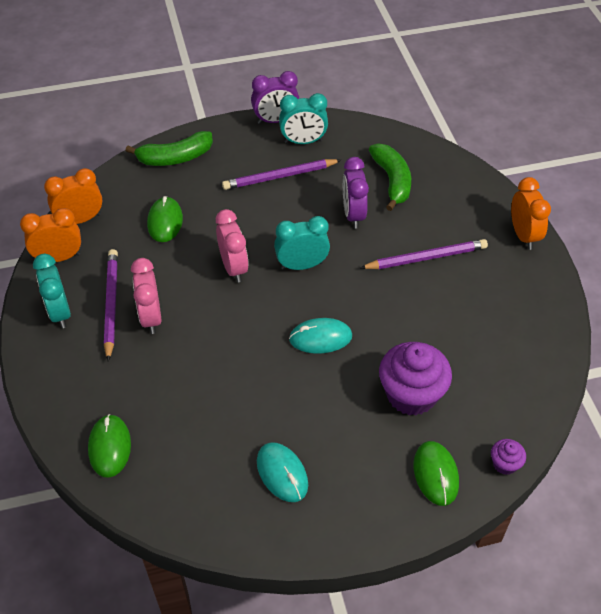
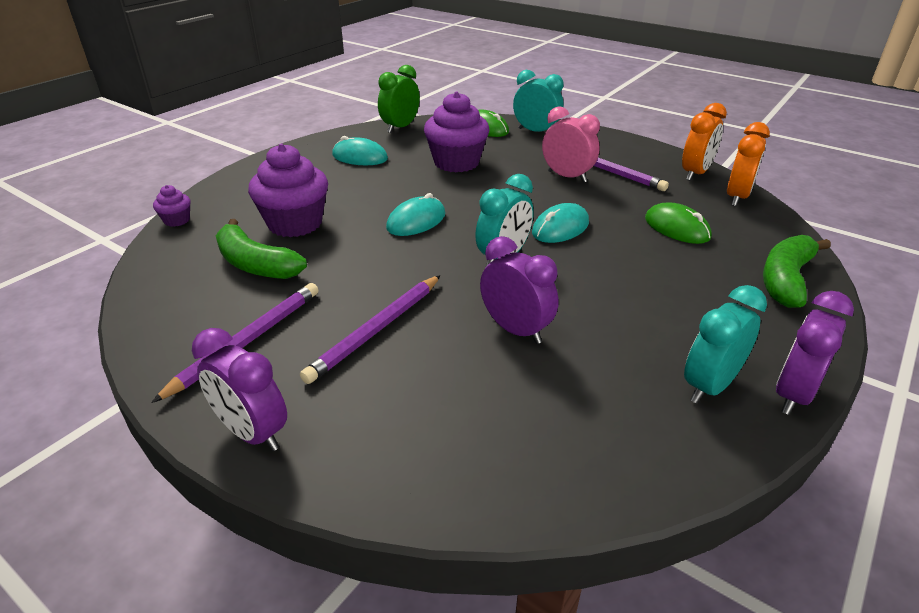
camera: 140 degrees right, 15 degrees down
(59, 312) = (630, 154): turquoise clock -> turquoise clock (536, 132)
(187, 515) = (400, 127): none -> green clock
(208, 399) = (456, 162): none -> purple cupcake
(234, 267) = (560, 228): pink clock -> turquoise mouse
(280, 176) = (657, 324): purple pencil -> purple pencil (247, 341)
(392, 181) = (521, 402): green banana -> green banana (256, 264)
(435, 474) = (238, 195): green mouse -> none
(523, 235) = (252, 433): orange clock -> purple clock

